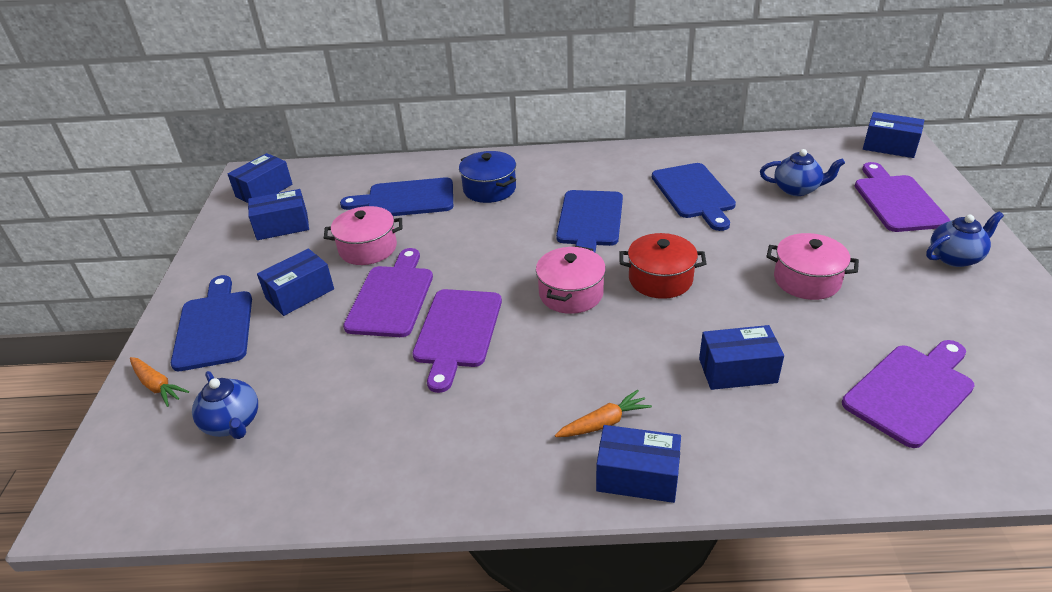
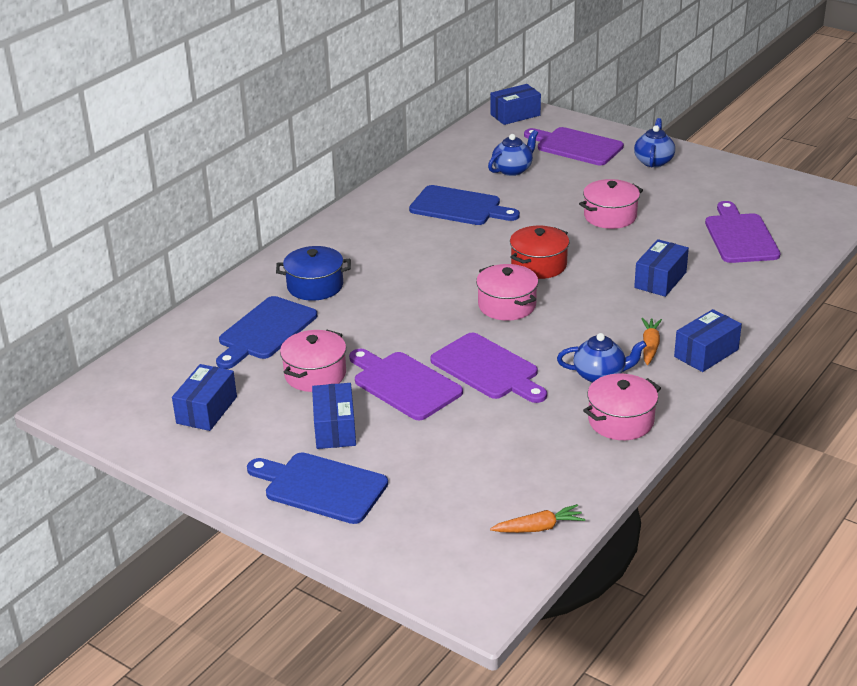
camera: 55 degrees left, 5 degrees down
(157, 386) = (368, 537): orange carrot -> orange carrot (538, 528)
(233, 423) = (466, 505): blue teapot -> blue teapot (600, 375)
(264, 190) = (119, 404): blue box -> none
(445, 466) = (621, 421): none -> pink pot
(590, 221) = (431, 262): blue cutting board -> none

